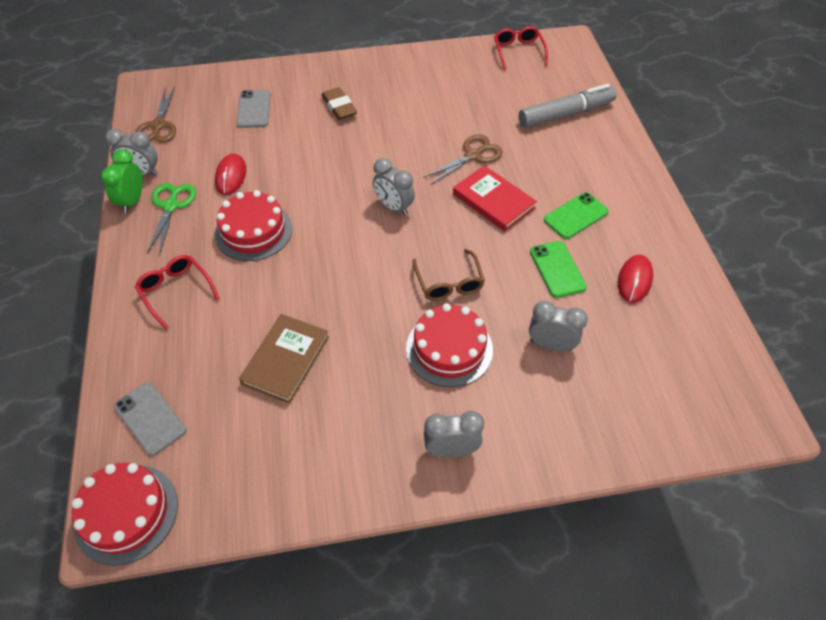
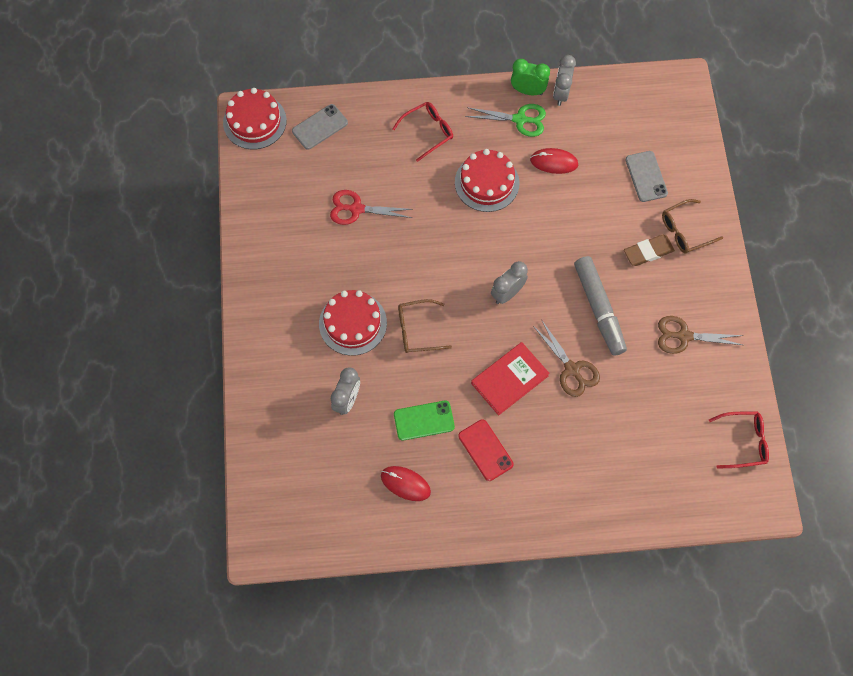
camera: 95 degrees right, 15 degrees up
(158, 125) = (624, 99): brown scissors -> brown scissors (684, 336)
(254, 109) = (646, 176): grey phone -> grey phone turned 75 degrees clockwise
(285, 360) = (356, 209): brown book -> red scissors
(316, 84) = (685, 231): none -> brown glasses
(451, 450) = (268, 315): grey clock -> none
(566, 114) = (632, 472): grey marker -> grey marker (598, 309)
(575, 216) = (485, 450): green phone -> red phone

